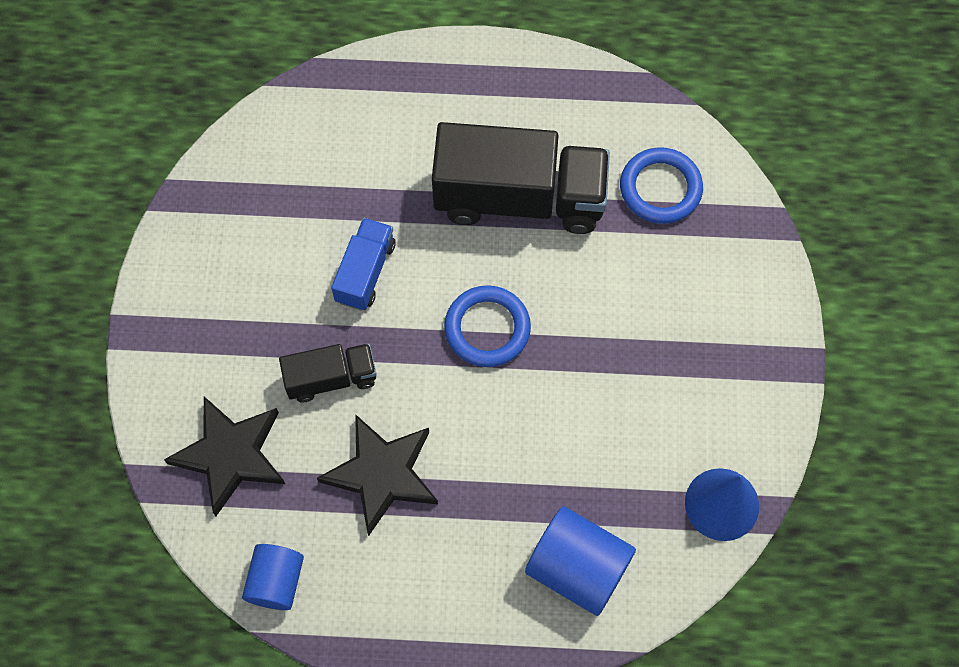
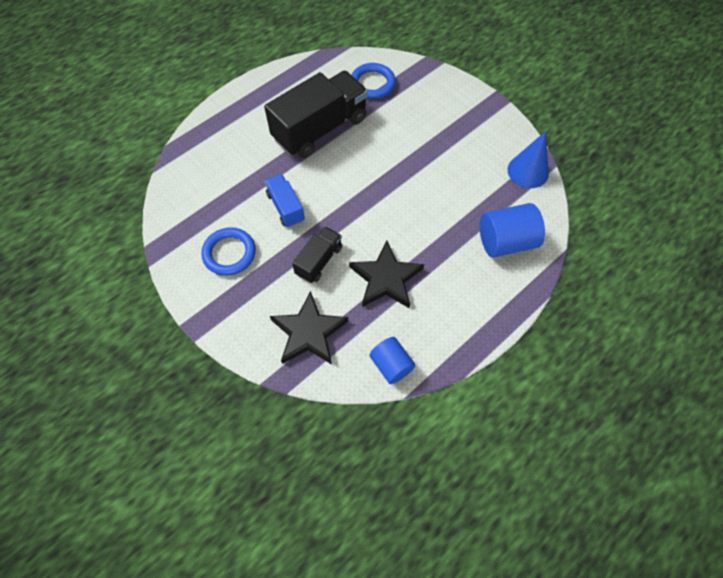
camera: 45 degrees left, 5 degrees down
(487, 328) = (364, 186): blue ring -> blue ring (229, 253)

